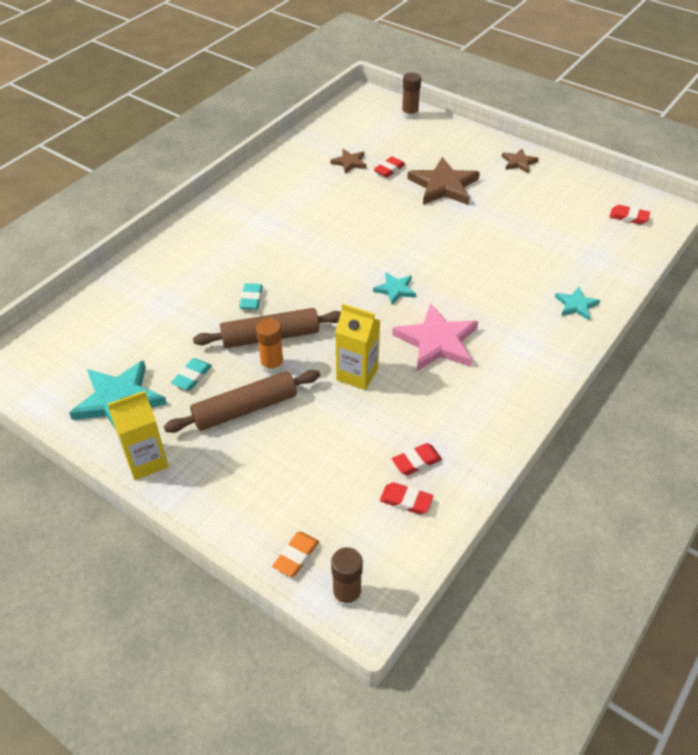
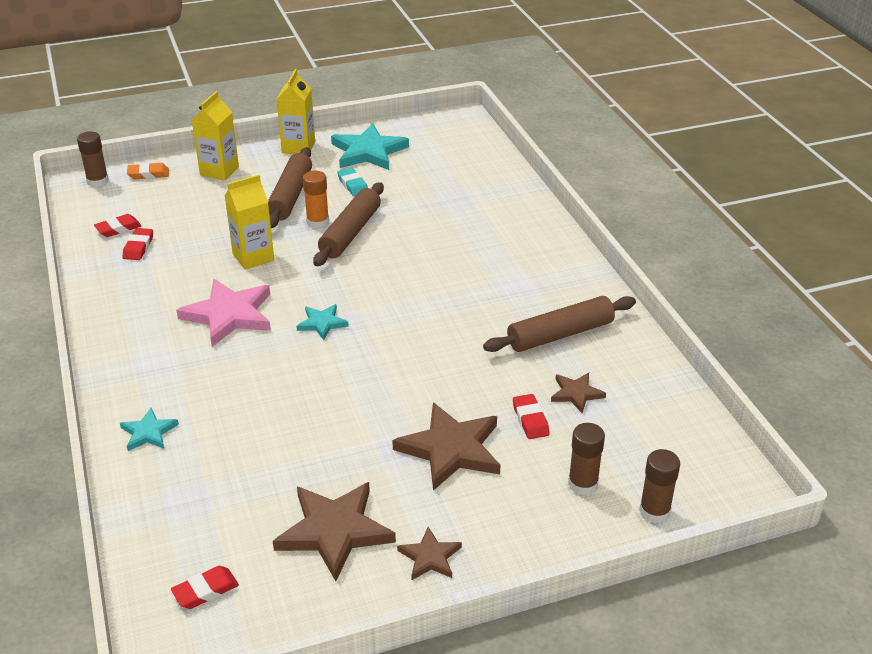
camera: 125 degrees right, 10 degrees down
(242, 496) = (219, 171): none -> yellow carton
(251, 299) = (409, 239): turquoise eraser -> none
(296, 556) = (148, 174): orange eraser -> orange eraser turned 75 degrees counterclockwise
(300, 186) = (560, 334): none -> brown rolling pin
(416, 138) = (583, 484): none -> brown glue stick
(543, 197) = (334, 531): none -> brown star

